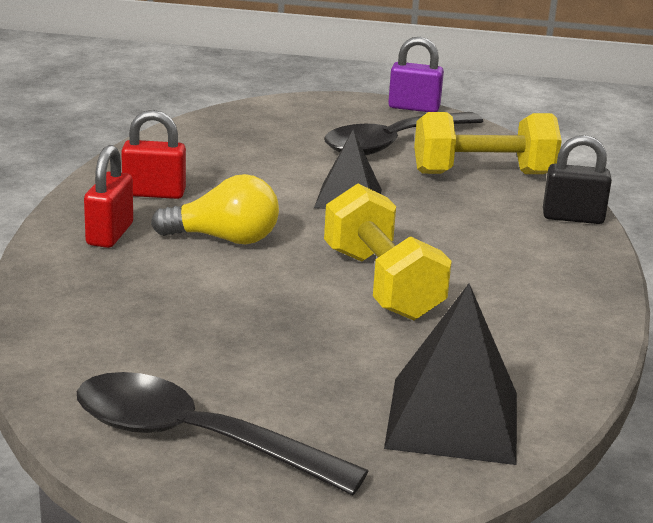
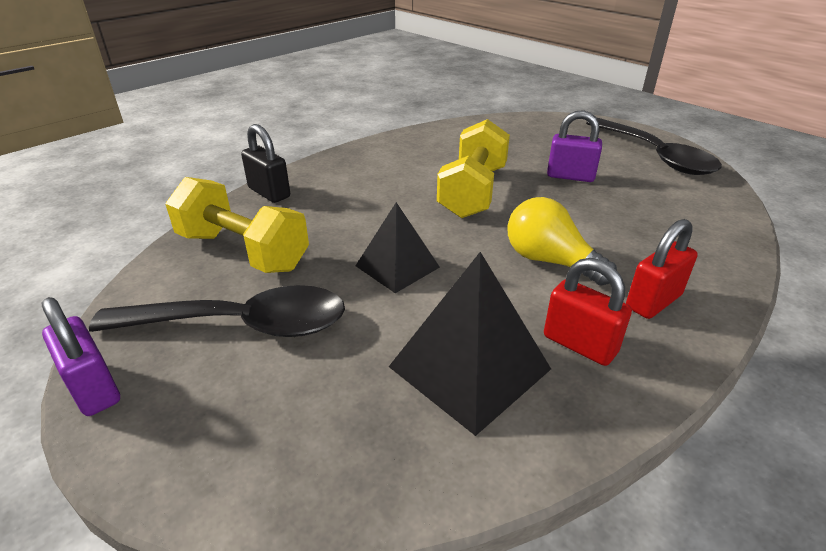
camera: 140 degrees left, 10 degrees up
(291, 347) = (570, 176): none -> purple padlock
(453, 420) = (523, 131): black pyramid -> black pyramid (469, 367)

